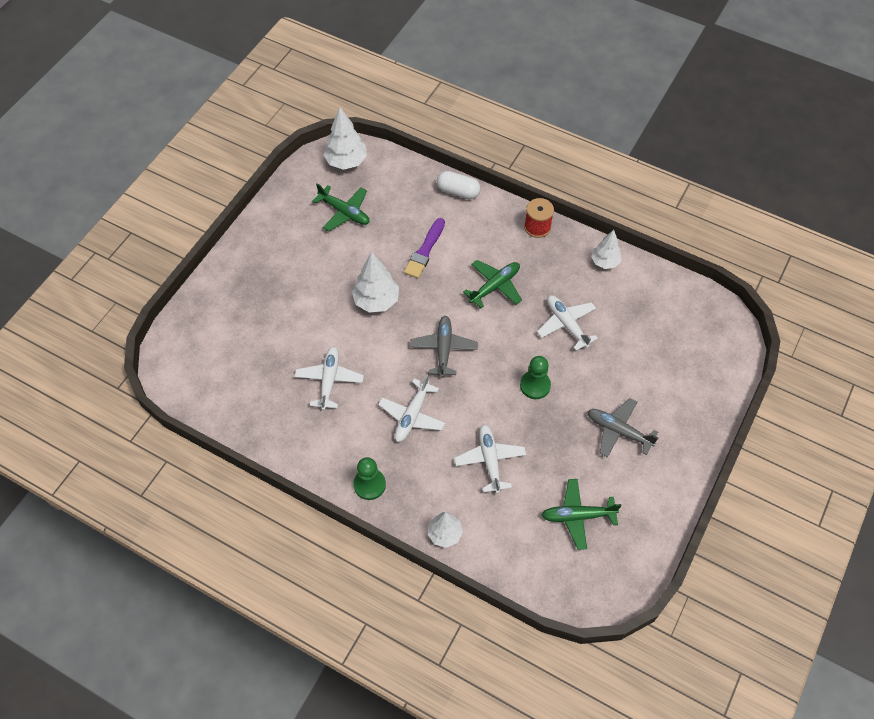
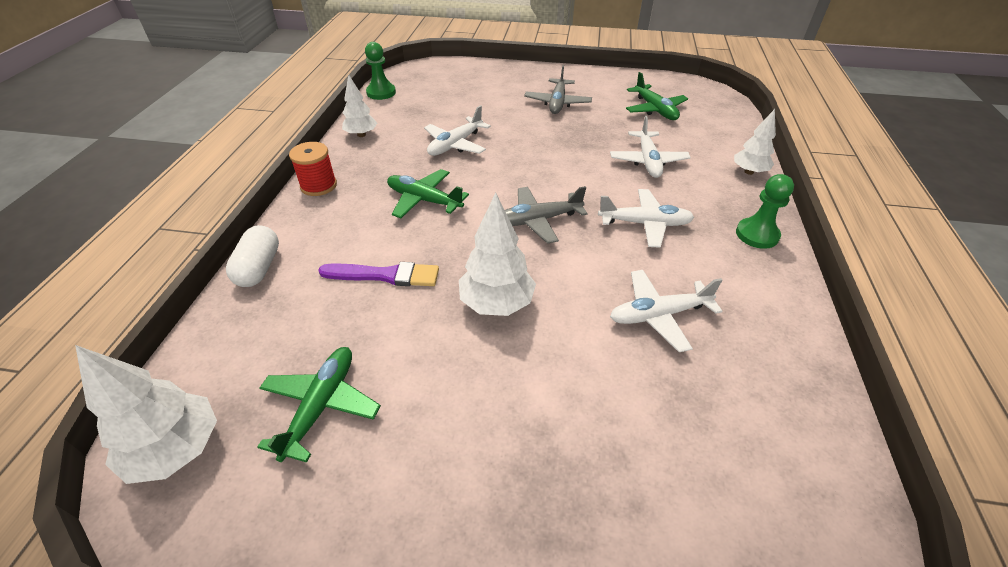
camera: 110 degrees left, 15 degrees down
(490, 460) = (647, 161): white plane -> white plane turned 60 degrees counterclockwise
(535, 385) = (542, 150): green pawn -> green pawn (381, 93)

